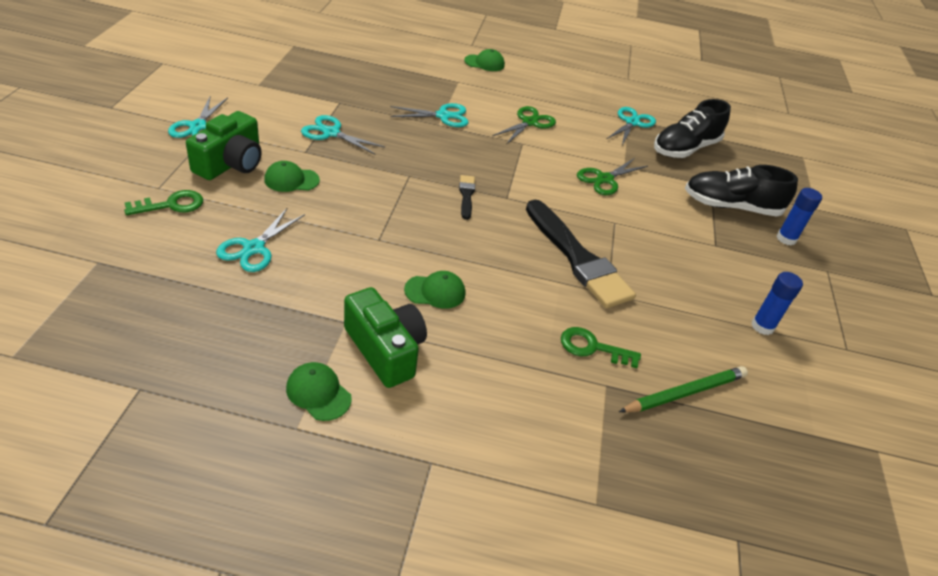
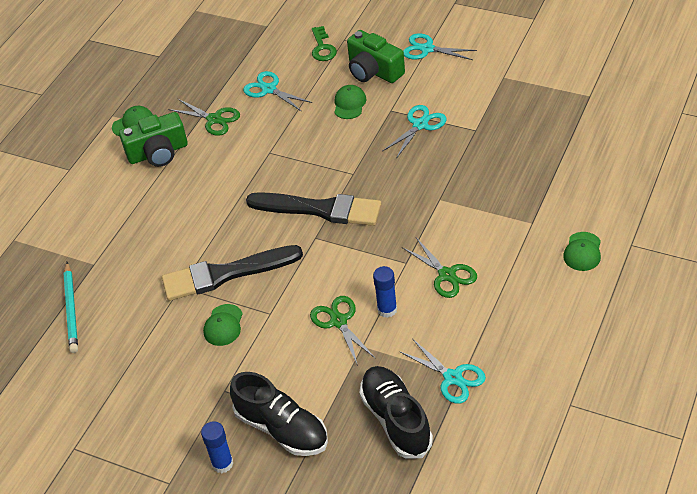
camera: 115 degrees right, 5 degrees up
(313, 297) = (214, 119): none -> green scissors
(435, 291) = (205, 180): green cap -> green cap (223, 325)
(443, 116) = (455, 204): turquoise scissors -> none
(466, 195) = (320, 209): black brush -> black brush, size x2.22
(593, 348) = (128, 263): green key -> none
(685, 393) = (71, 309): green pencil -> turquoise pencil
(731, 206) = (282, 429): black shoe -> black shoe turned 105 degrees clockwise
(762, 326) = (116, 389): blue glue stick -> blue glue stick (387, 309)

